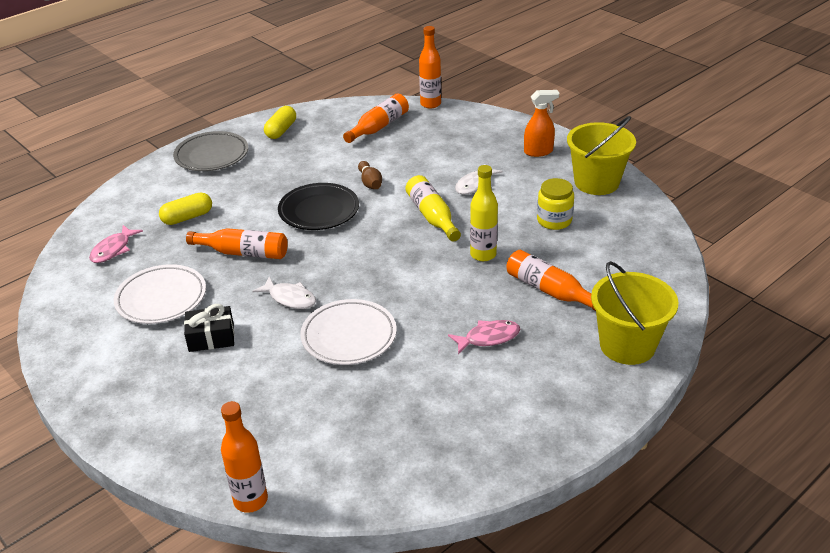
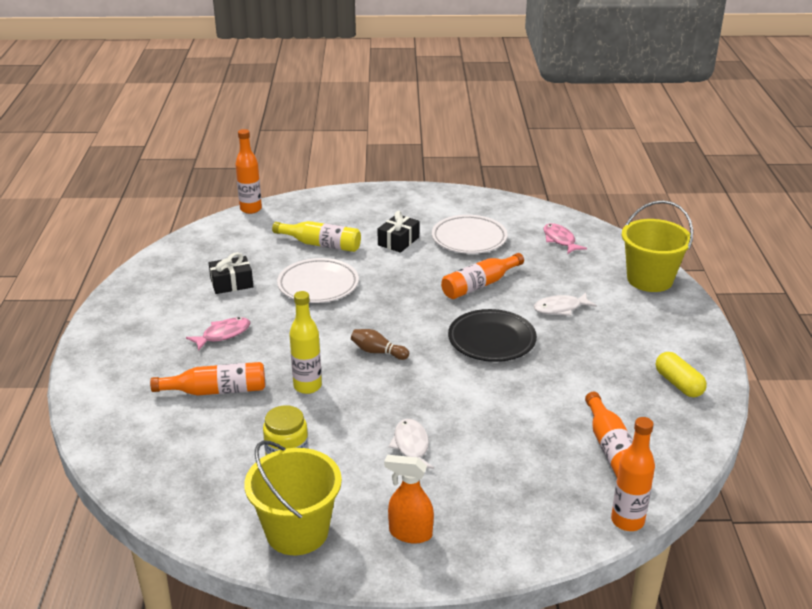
camera: 130 degrees right, 5 degrees down
(187, 217) = (567, 280): yellow capsule -> none
(212, 155) = (667, 327): grey plate -> none
(290, 298) = (394, 281): white fish -> white fish (560, 308)
(370, 183) = (501, 387): brown bowling pin -> brown bowling pin (377, 352)
(413, 392) = (231, 283): none -> black gift
(432, 216) = (398, 391): yellow bottle -> yellow bottle (321, 244)
(488, 338) = (223, 334): pink fish -> pink fish turned 150 degrees counterclockwise
(538, 152) = (410, 533): orange spray bottle -> orange spray bottle turned 75 degrees clockwise
(627, 345) = (111, 386): yellow bucket -> yellow bucket (649, 279)

